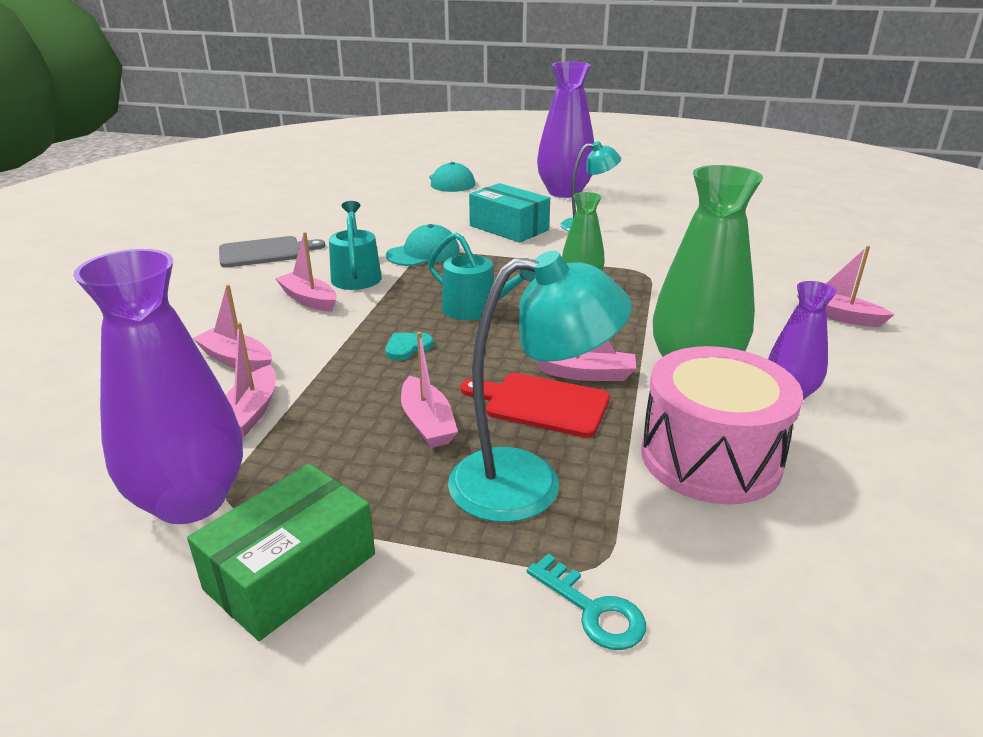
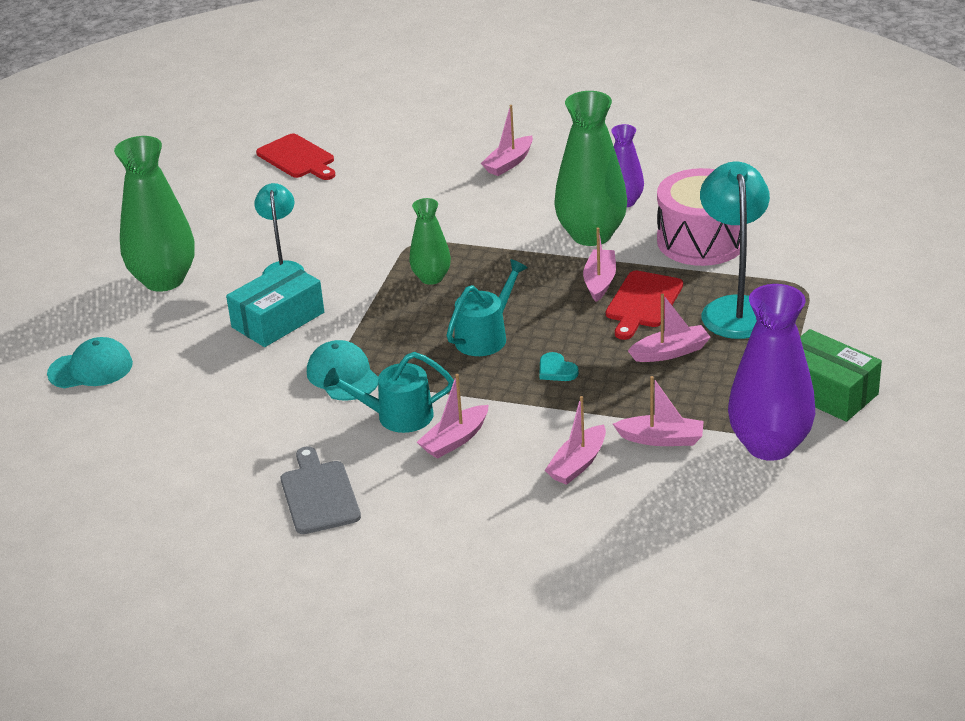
camera: 85 degrees left, 5 degrees up
(564, 192) = (164, 280): purple vase -> green vase
(592, 609) = (835, 289): turquoise key -> none
(775, 221) = (297, 158): none -> red cutting board

